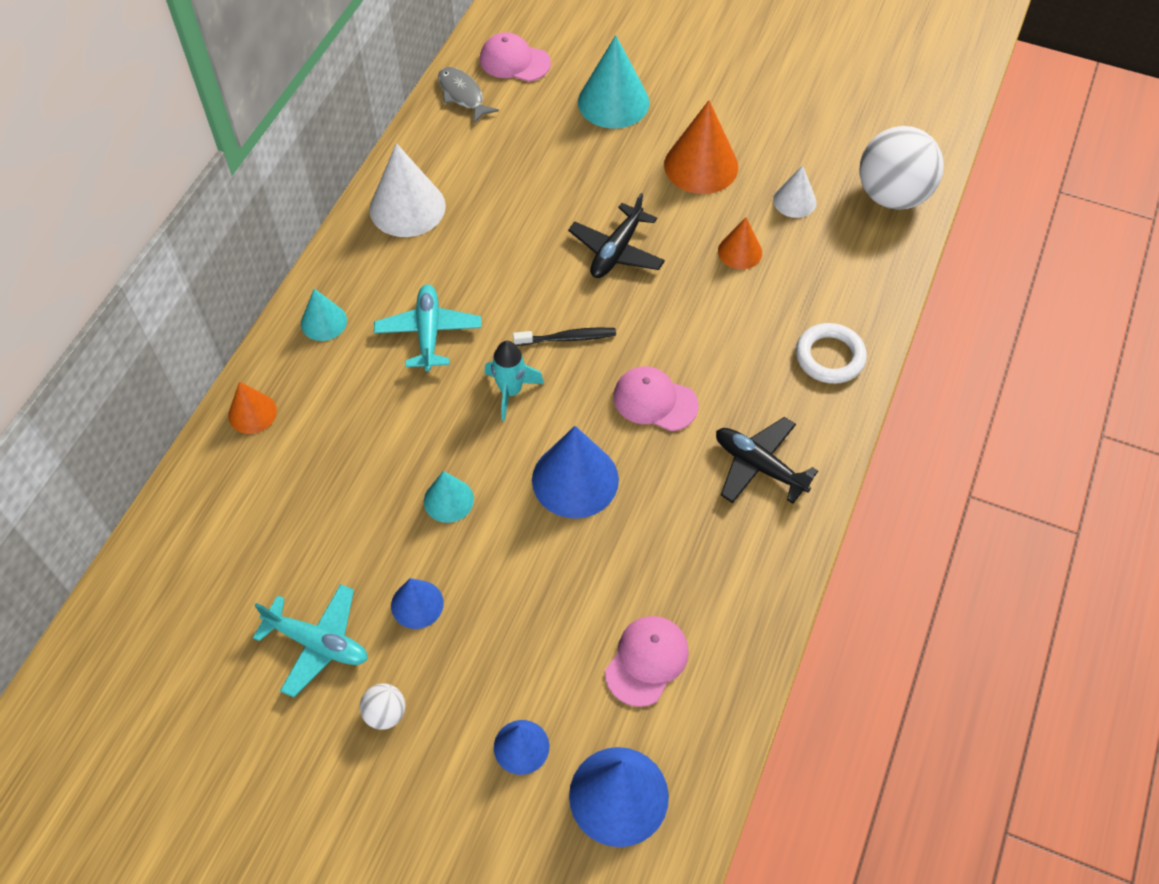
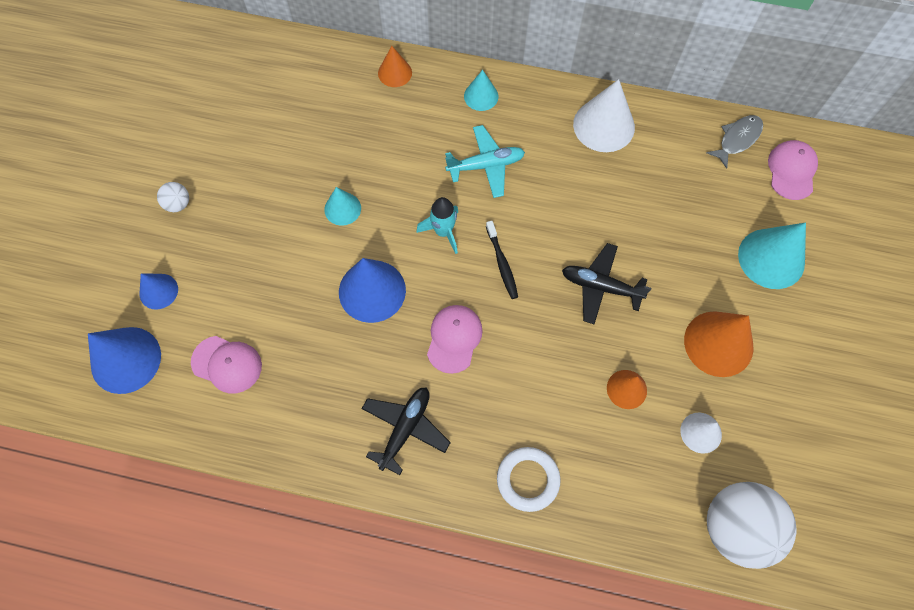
camera: 80 degrees right, 10 degrees up
(317, 643) = (225, 154): turquoise plane -> none
(417, 604) = (258, 206): blue cone -> none

